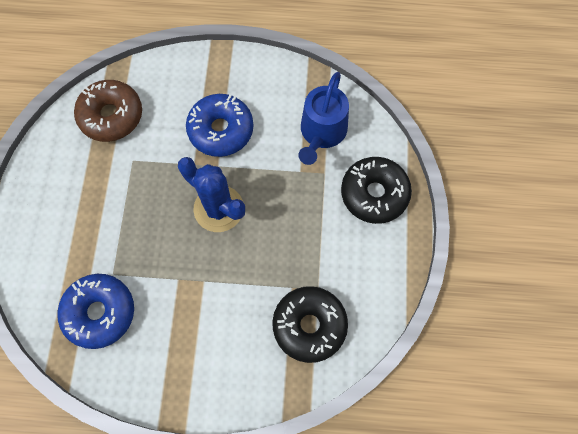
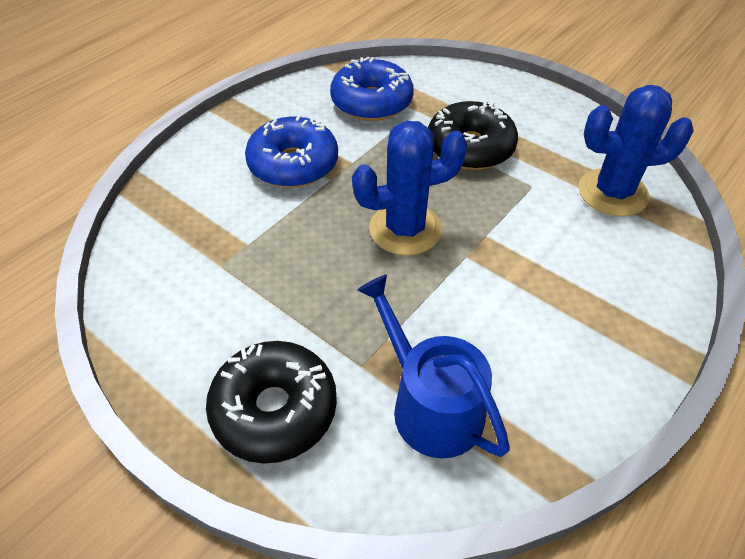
camera: 125 degrees right, 20 degrees down
(111, 116) = (612, 193): brown donut -> blue cactus
(221, 130) = (520, 284): blue donut -> blue donut (293, 164)
(309, 325) = (192, 236): black donut -> black donut (470, 147)

